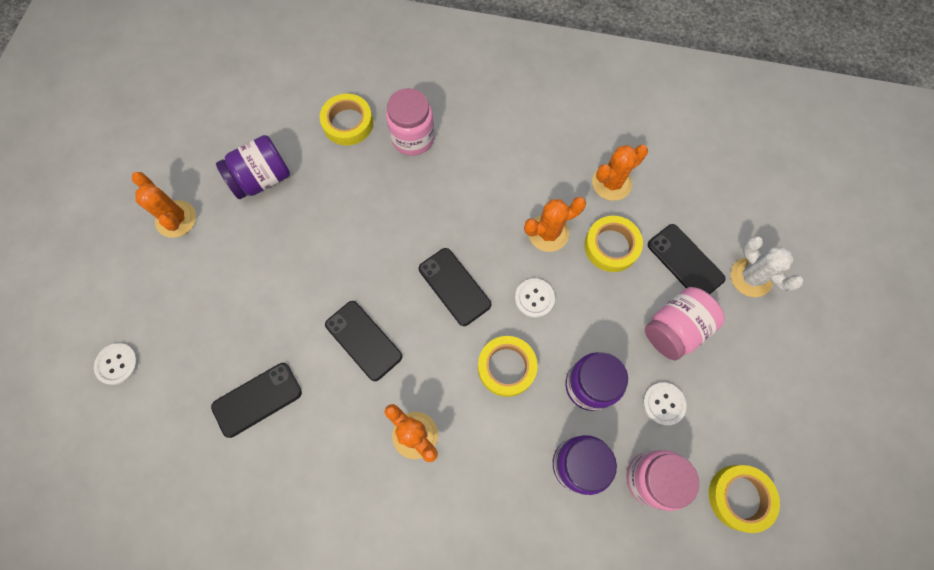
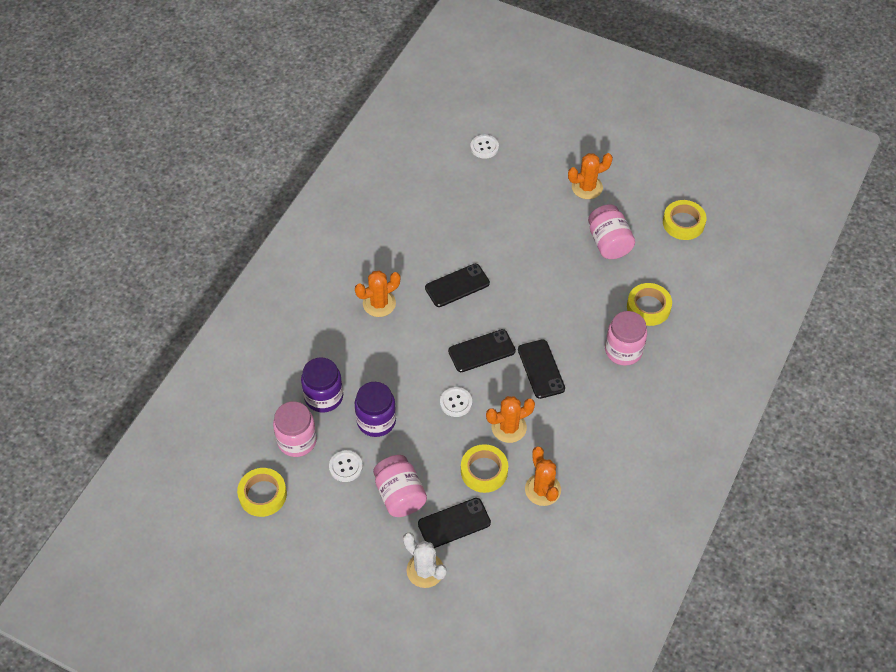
camera: 105 degrees right, 15 degrees down
(257, 399) = (434, 219): black phone -> black phone (541, 369)
(262, 179) = (609, 243): purple jar -> pink jar
(506, 367) = (408, 370): yellow tape -> yellow tape (683, 223)
(548, 233) = (509, 427): orange cactus -> orange cactus turned 75 degrees clockwise
(751, 277) = (425, 570): white cactus -> white cactus turned 60 degrees clockwise

